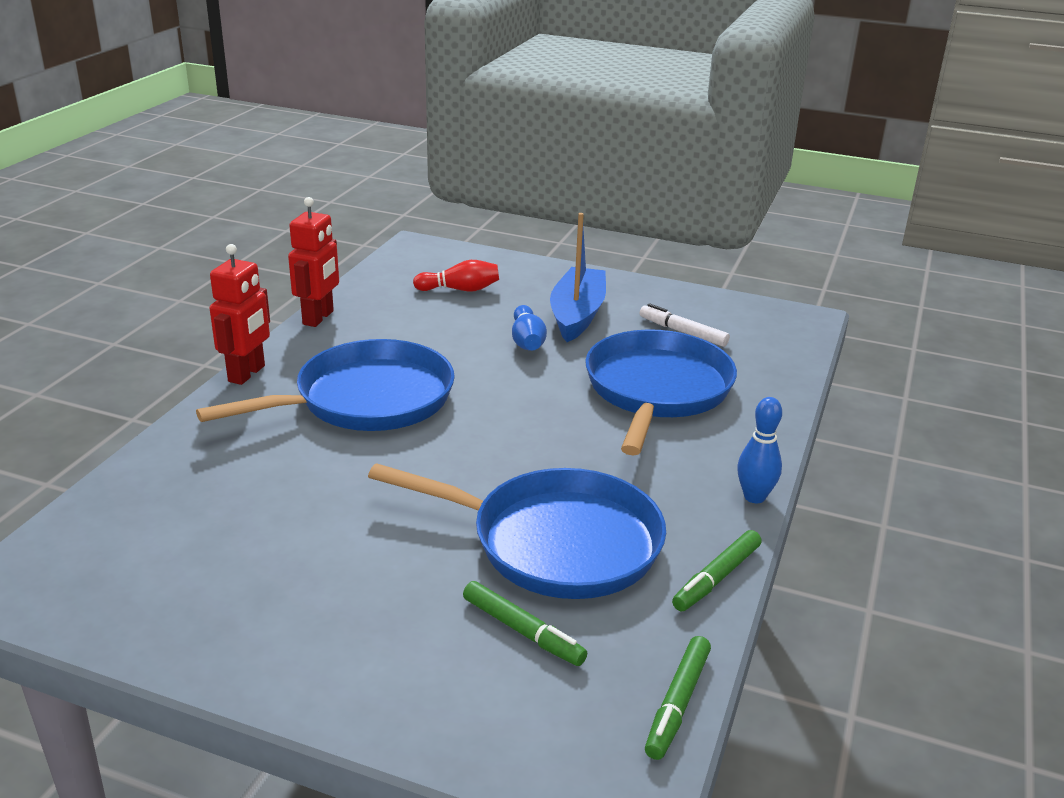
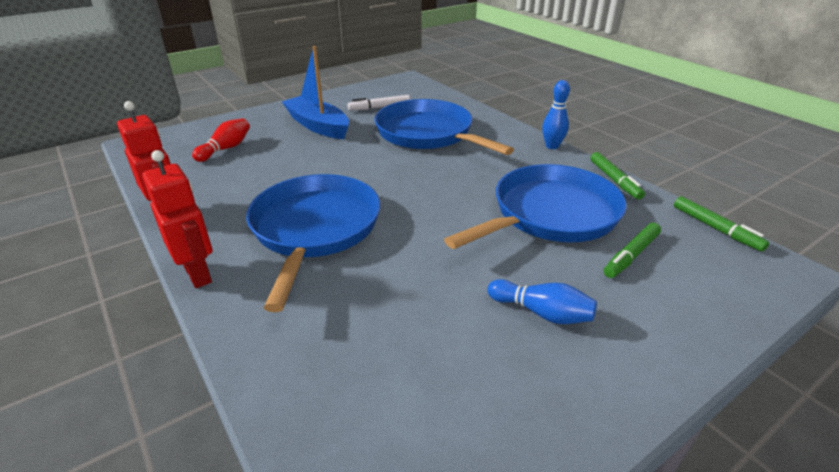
camera: 55 degrees left, 5 degrees up
(523, 631) = (631, 255): green marker -> green marker turned 150 degrees clockwise
(527, 341) = (324, 149): blue bowling pin -> blue bowling pin (541, 313)

